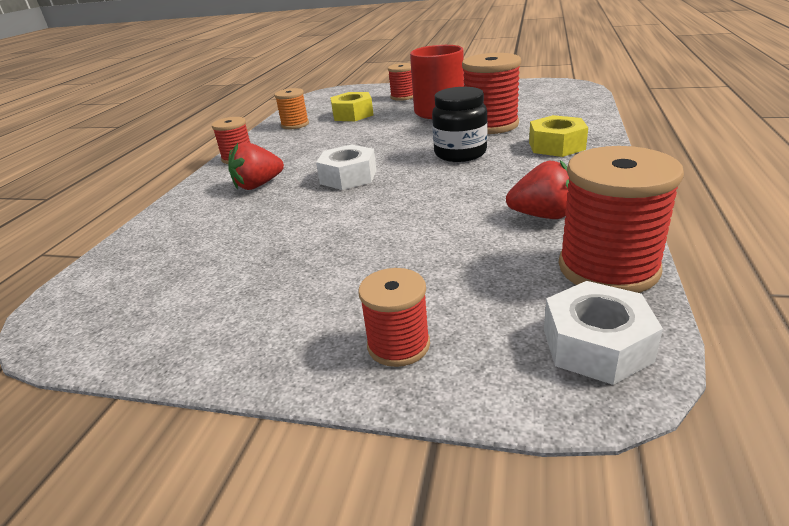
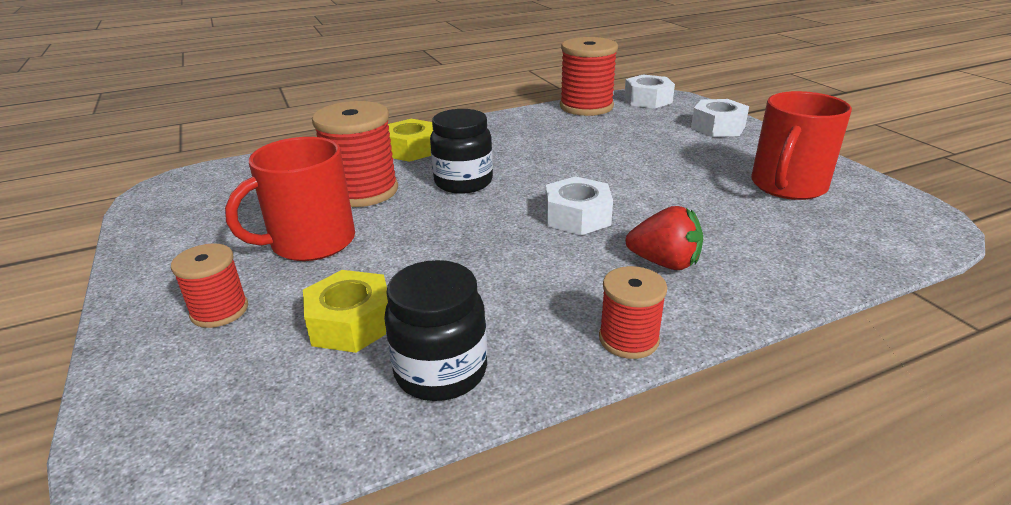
camera: 130 degrees left, 0 degrees up
(220, 289) = (787, 186): none -> red mug
(295, 125) = (441, 371): orange spool -> black jar
(398, 345) = (718, 127): red spool -> white nut
(543, 216) = (549, 128): red strawberry -> none

